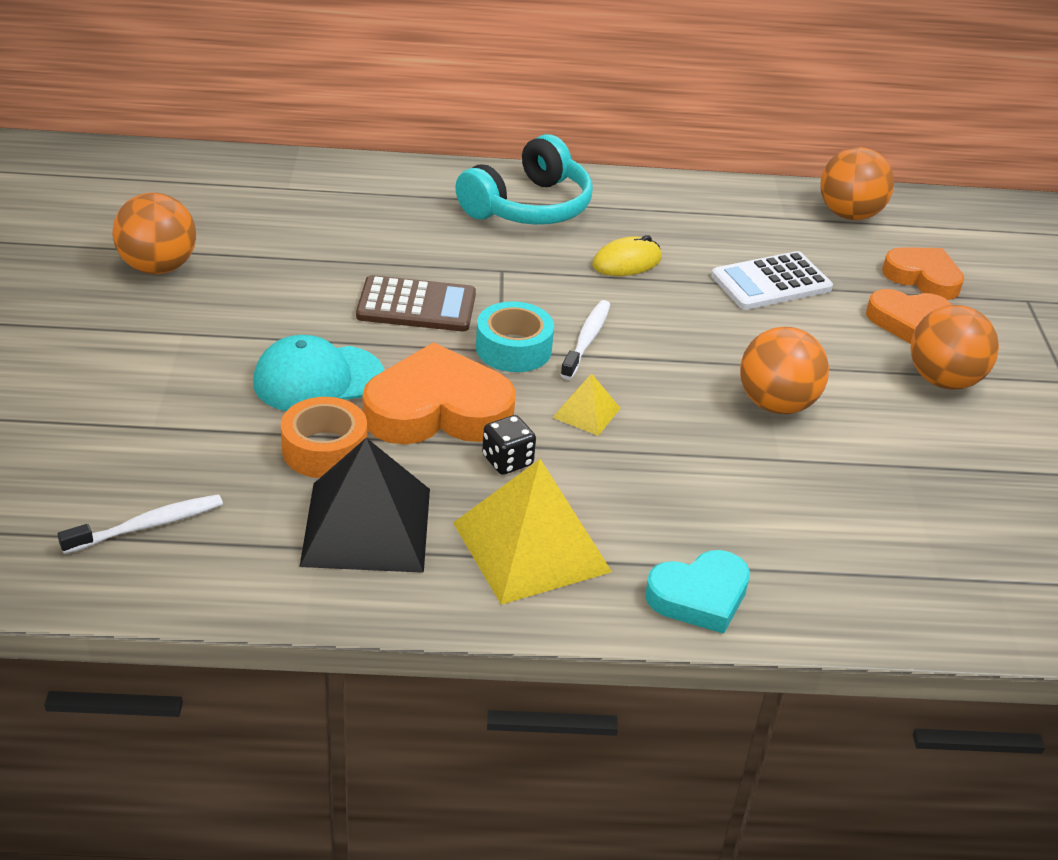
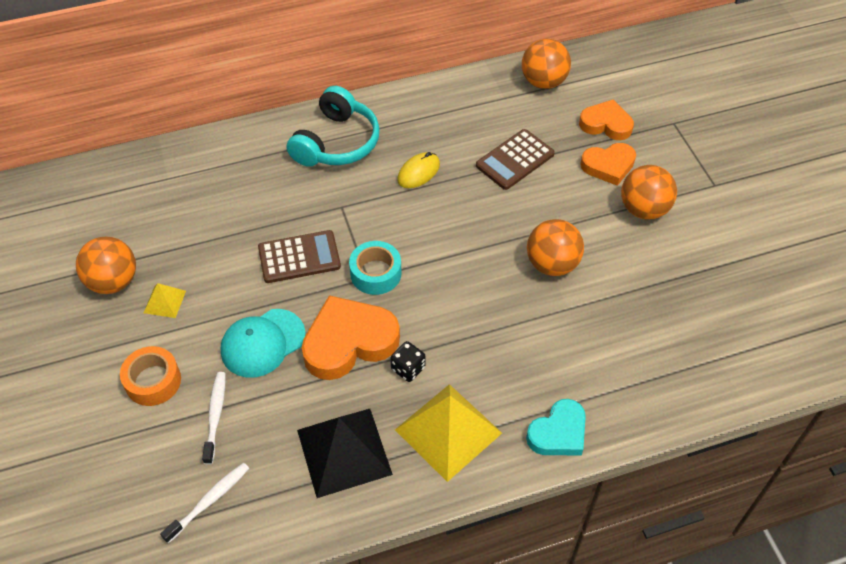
camera: 15 degrees left, 15 degrees up
(324, 449) = (292, 400): orange tape -> orange tape (153, 381)
(586, 340) = (418, 250): white toothbrush -> white toothbrush (215, 416)
(586, 412) = (441, 312): yellow pyramid -> yellow pyramid (164, 301)
(771, 282) = (515, 160): white calculator -> brown calculator

